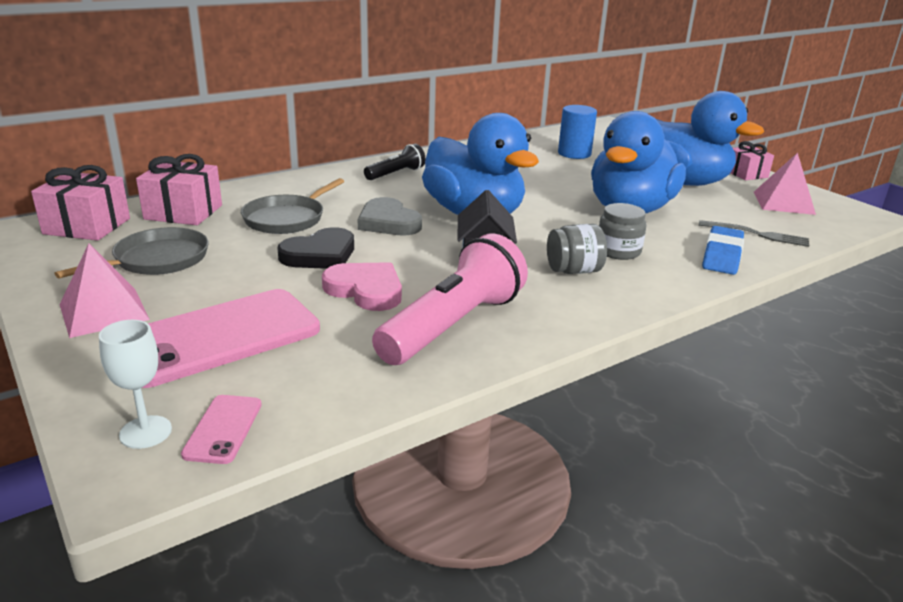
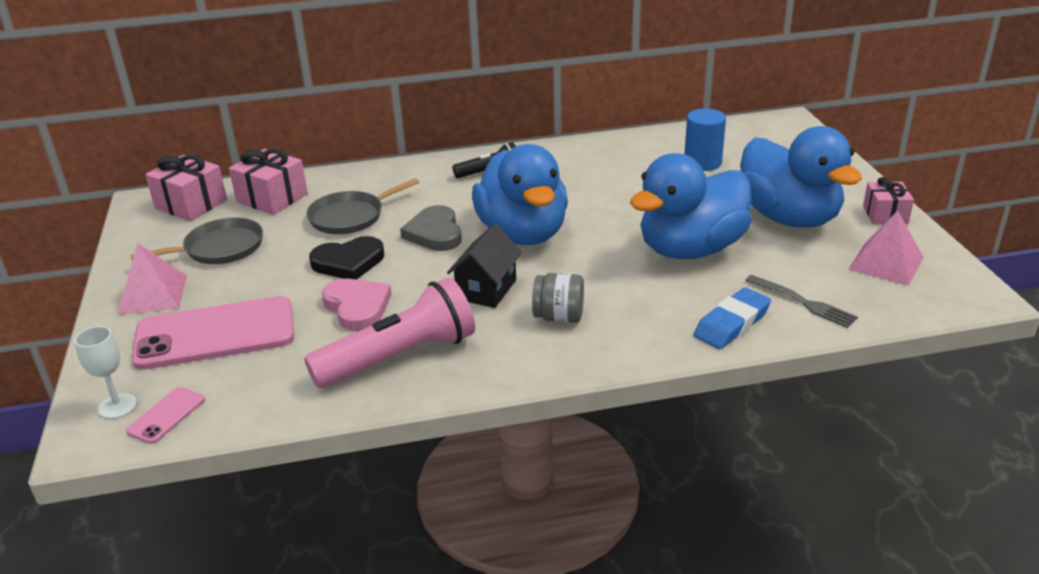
camera: 25 degrees right, 5 degrees up
(618, 251) = (626, 300): grey jar -> none

